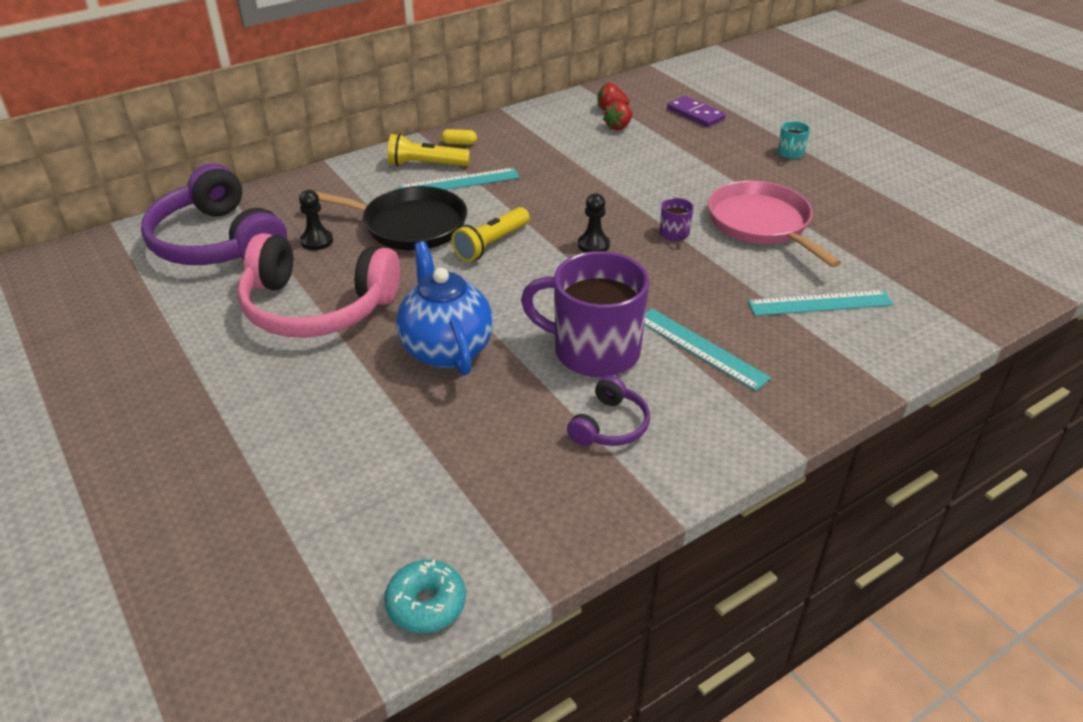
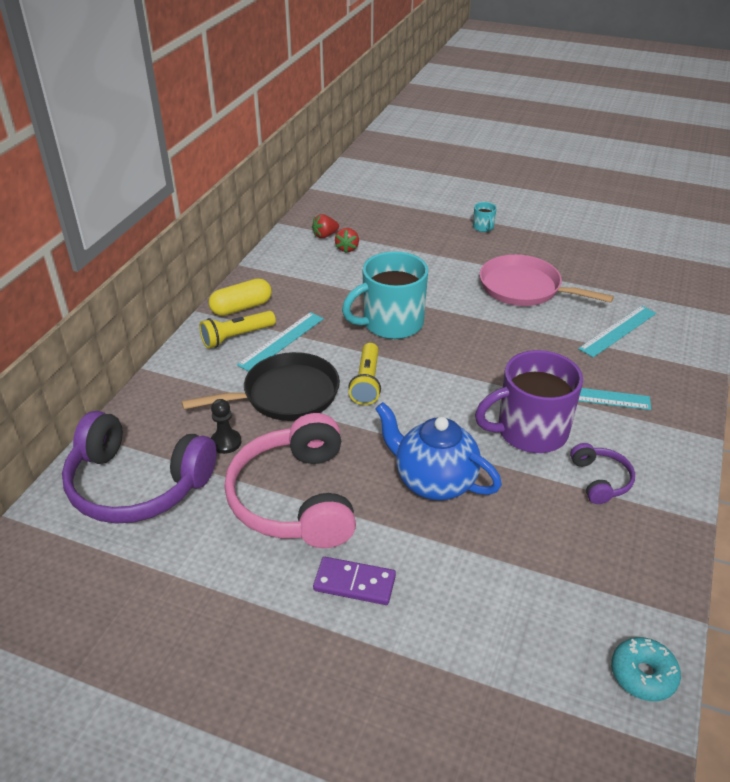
camera: 35 degrees left, 0 degrees up
(317, 307) = (296, 498): pink headphones -> pink headphones turned 105 degrees clockwise
(459, 143) = (241, 307): yellow capsule -> yellow capsule, size x1.96
(578, 205) = (391, 323): none -> turquoise mug
(593, 245) = (438, 351): black pawn -> none
(674, 234) = (480, 319): purple mug -> none
(695, 114) = (389, 218): purple domino -> purple domino (354, 583)

